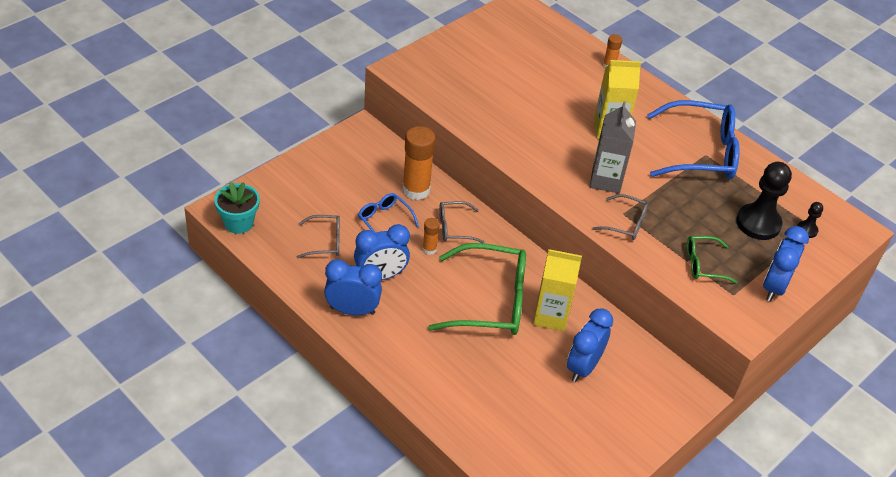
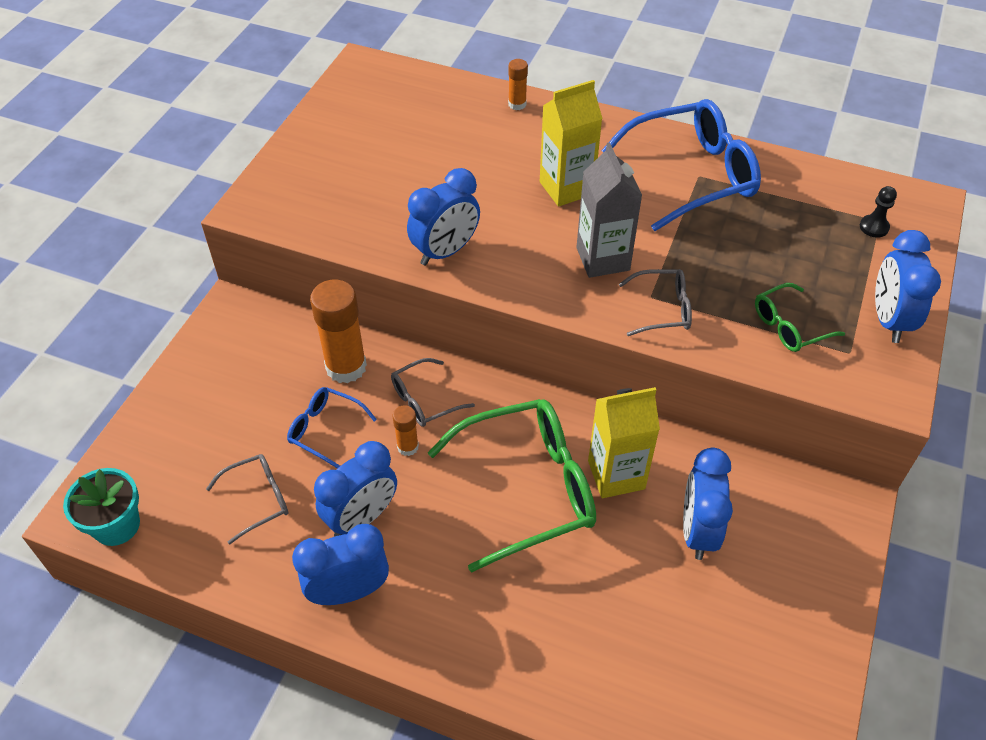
camera: 20 degrees left, 5 degrees up
(507, 139) = (445, 252): none -> blue clock
(758, 223) = (815, 242): black pawn -> none

